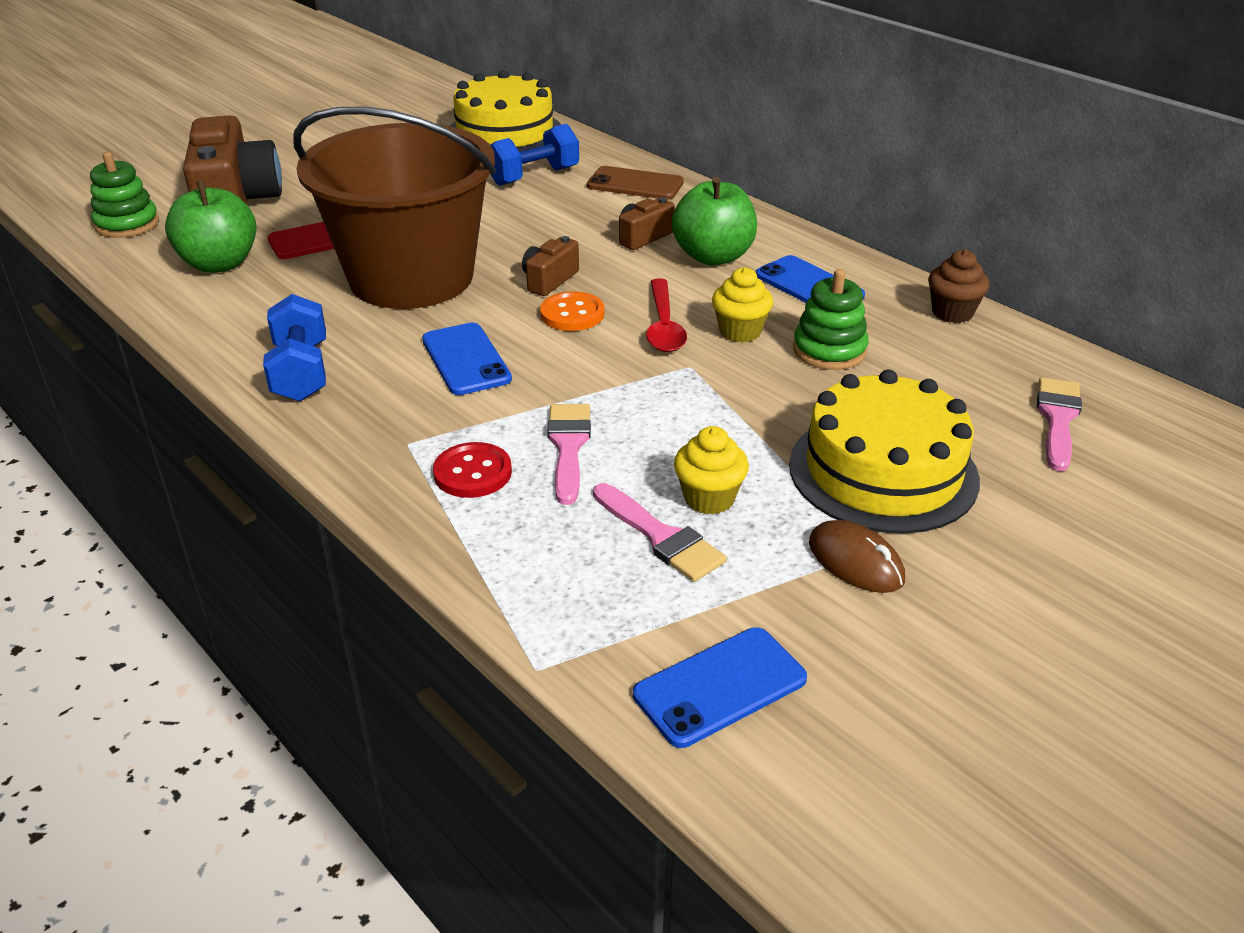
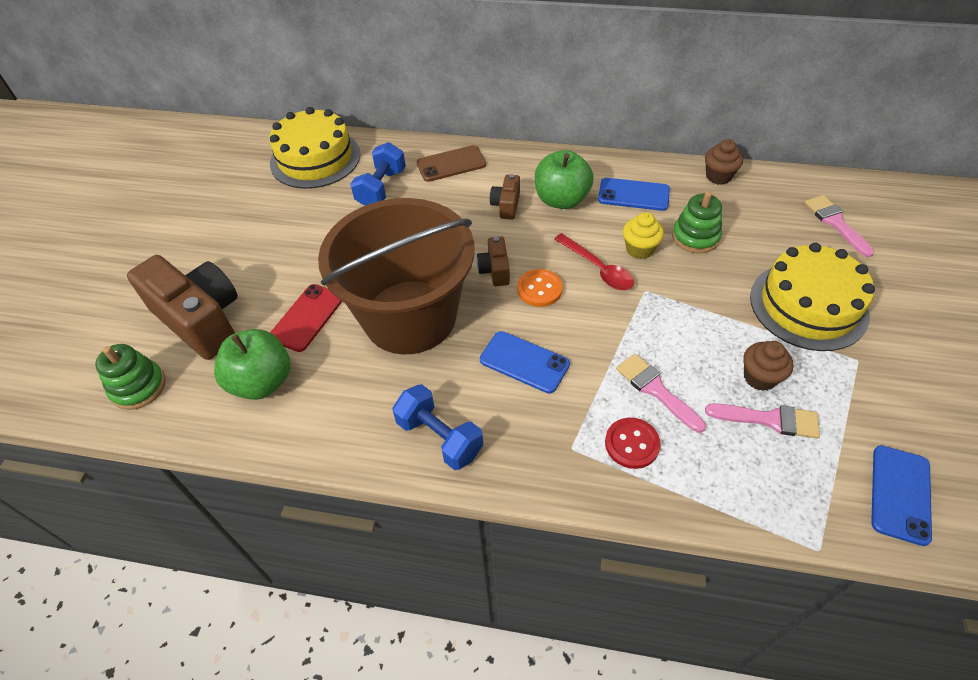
camera: 35 degrees left, 15 degrees up
(709, 498) = (759, 377): yellow cupcake -> brown cupcake
(856, 561) = (861, 372): brown mouse -> none

